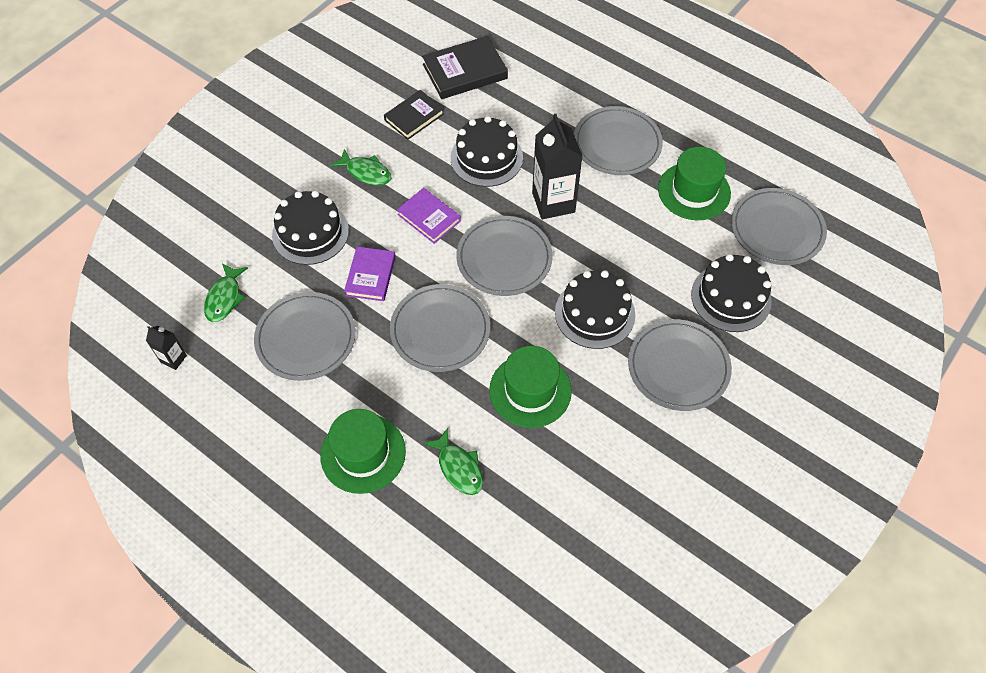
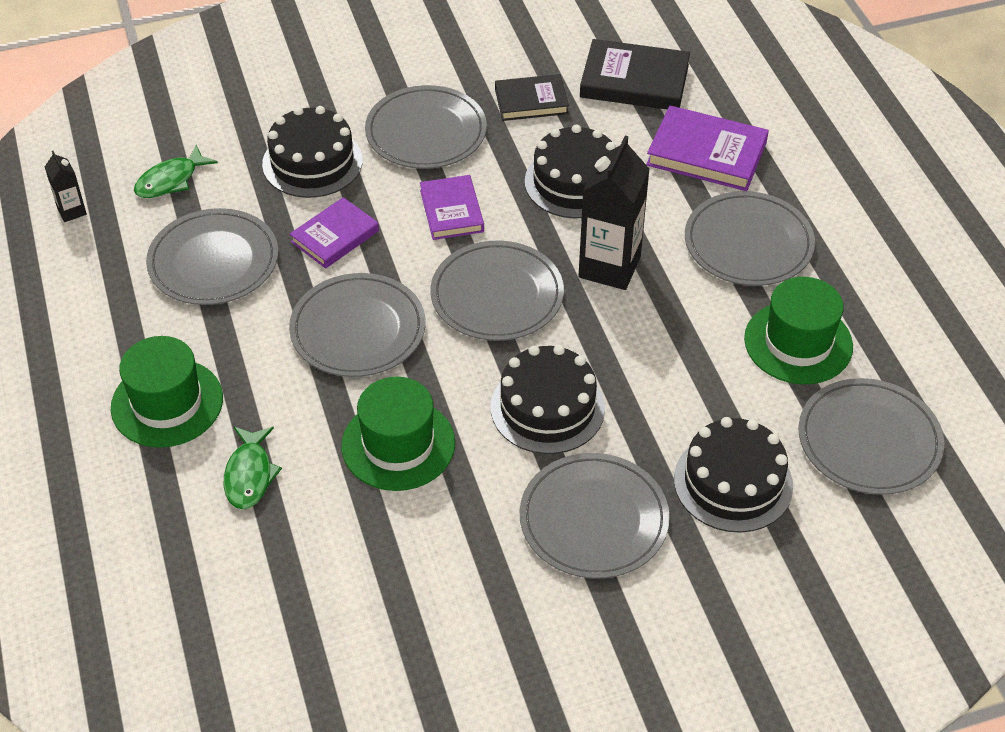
camera: 35 degrees right, 10 degrees down
(366, 172) = (426, 132): green fish -> grey plate
(546, 98) = (706, 153): none -> purple book

